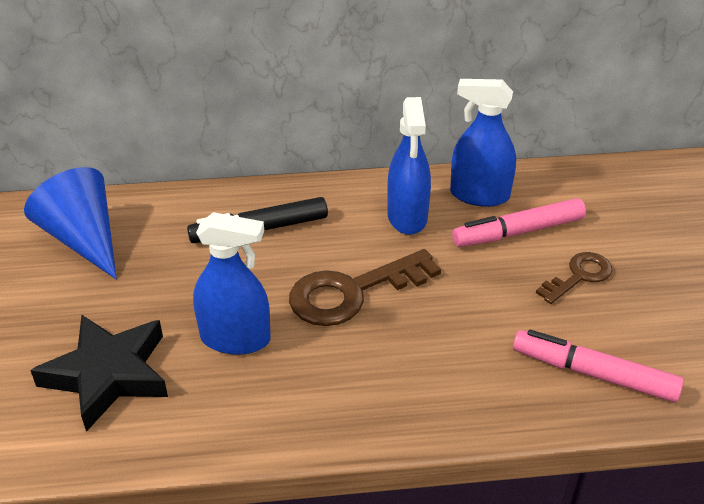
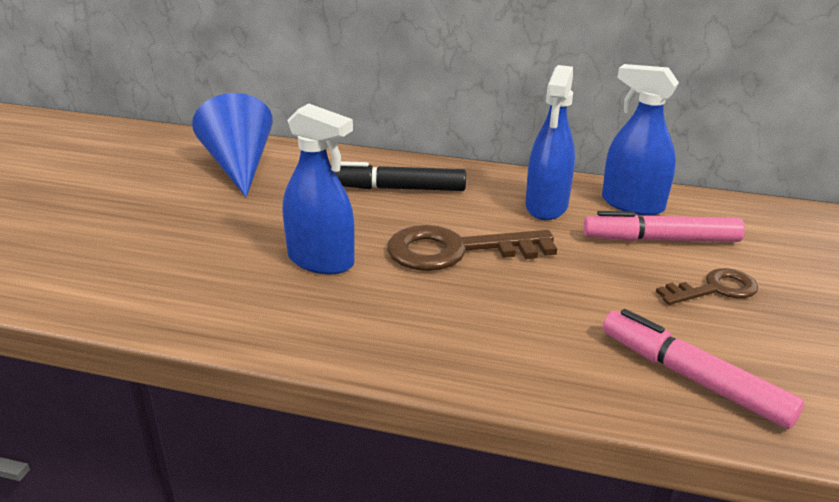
camera: 20 degrees right, 10 degrees down
(108, 374) = (189, 260): black star -> none

